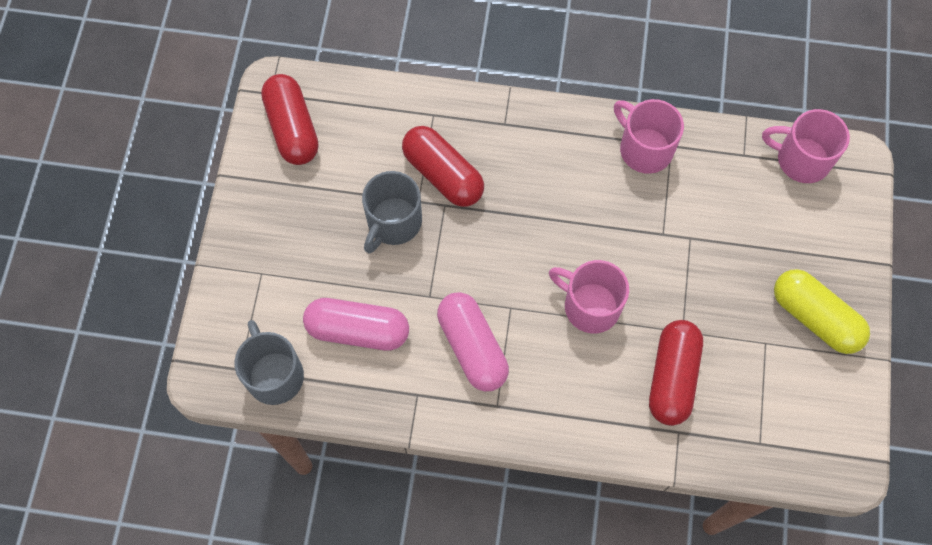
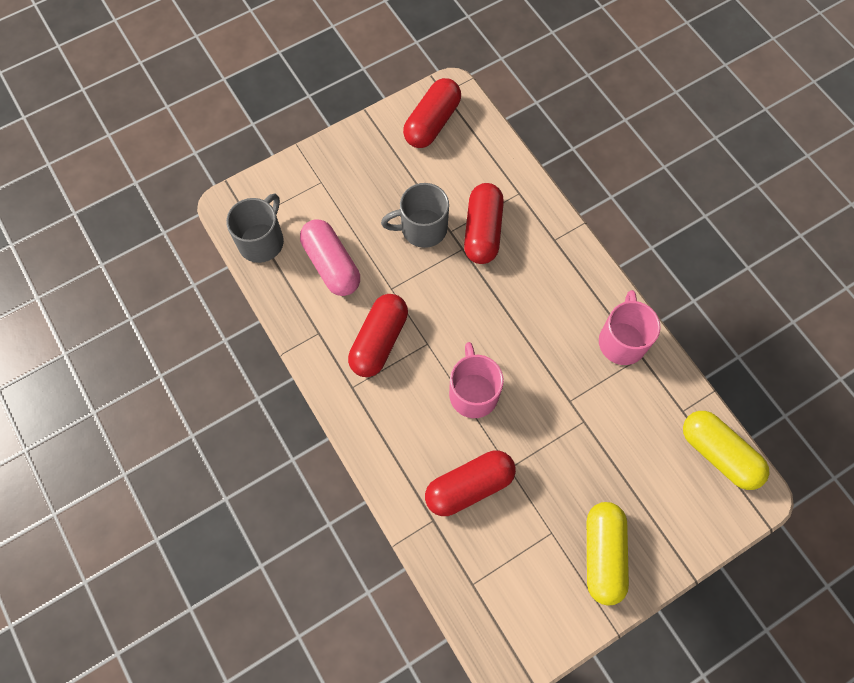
camera: 50 degrees right, 0 degrees up
(472, 347) = (379, 341): pink capsule -> red capsule
(801, 159) = (718, 454): pink mug -> yellow capsule

